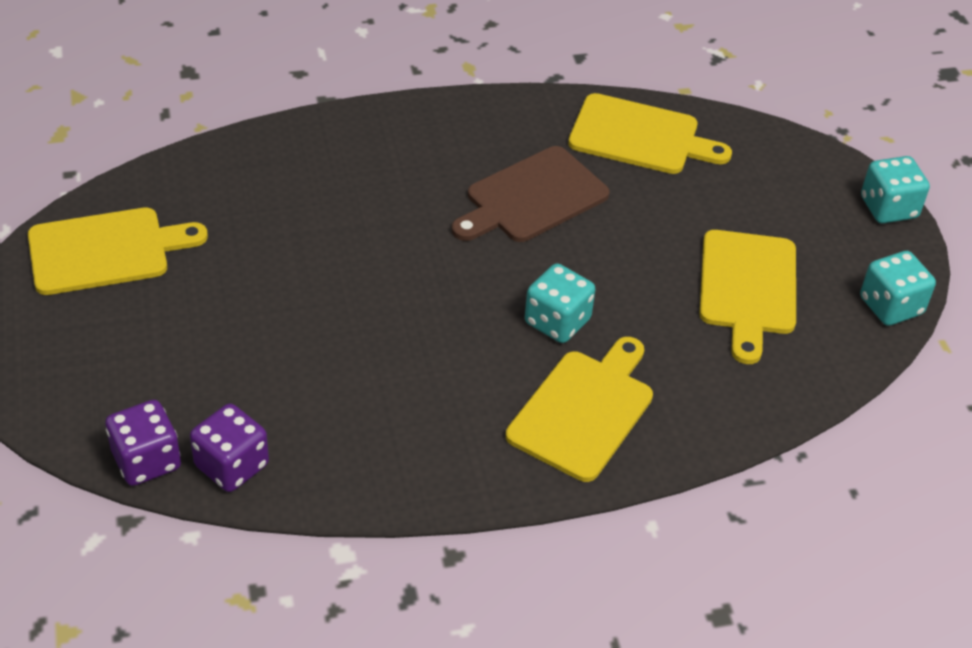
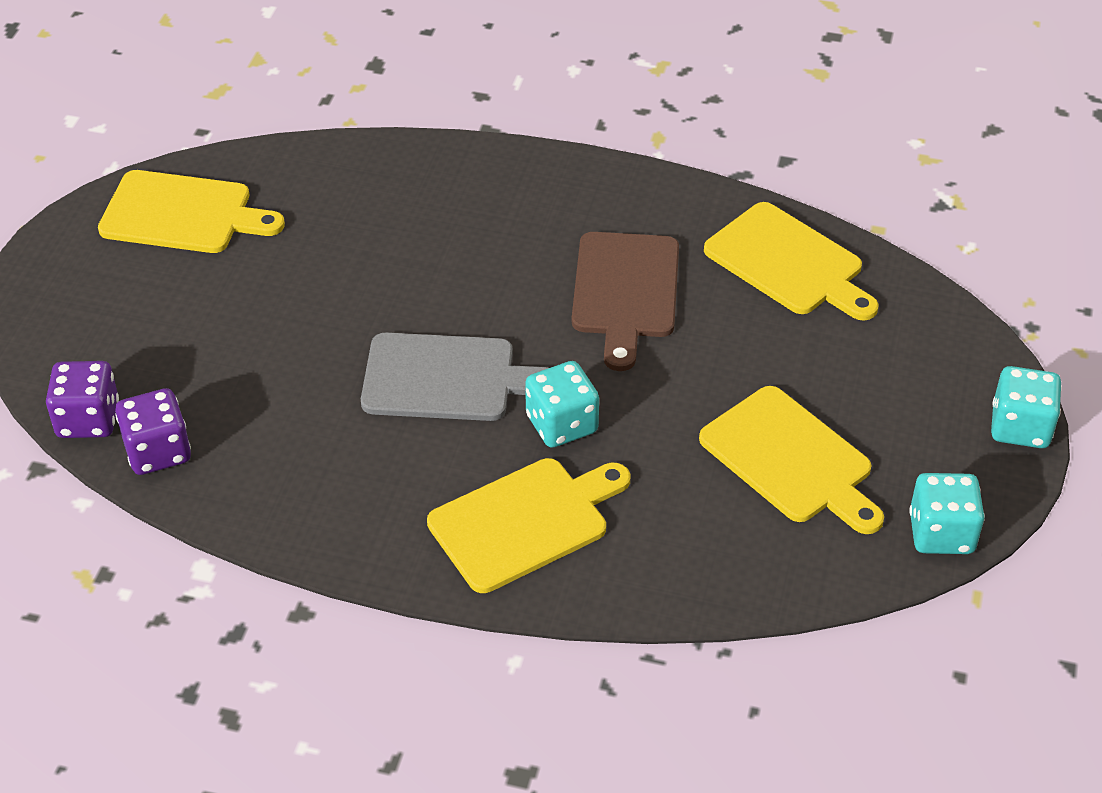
camera: 30 degrees right, 0 degrees up
(438, 316) = (447, 378): none -> grey cutting board
(532, 198) = (626, 291): brown cutting board -> brown cutting board turned 75 degrees counterclockwise
(748, 288) = (791, 459): yellow cutting board -> yellow cutting board turned 75 degrees counterclockwise

